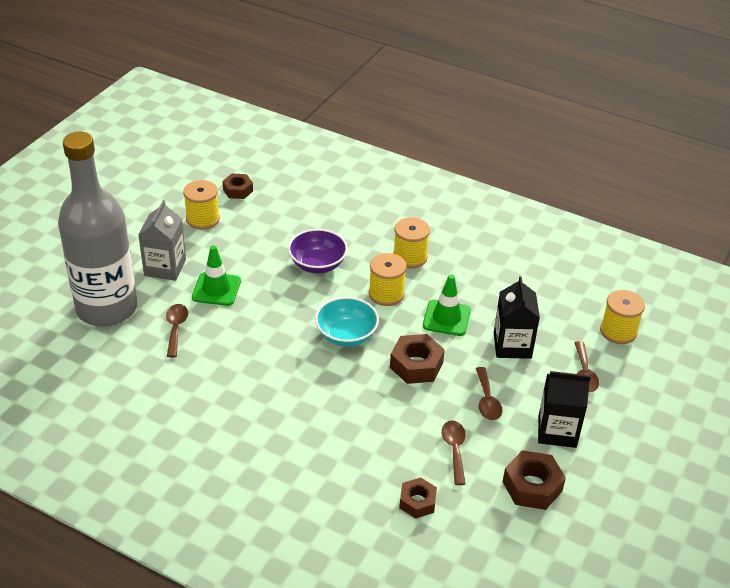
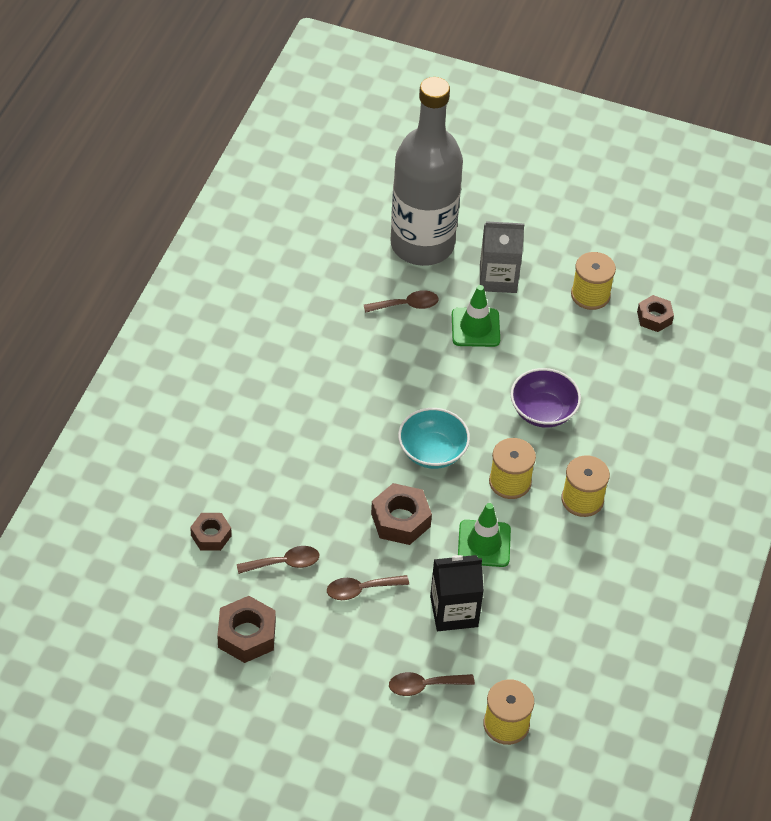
camera: 80 degrees right, 10 degrees up
(557, 431) = (328, 658): black carton -> none

